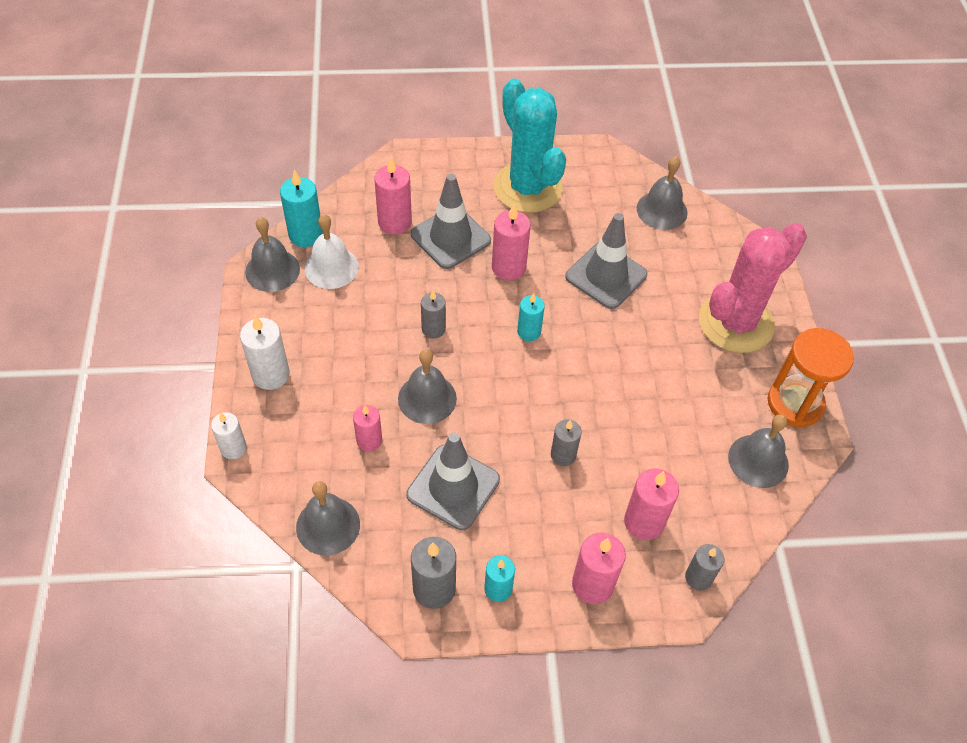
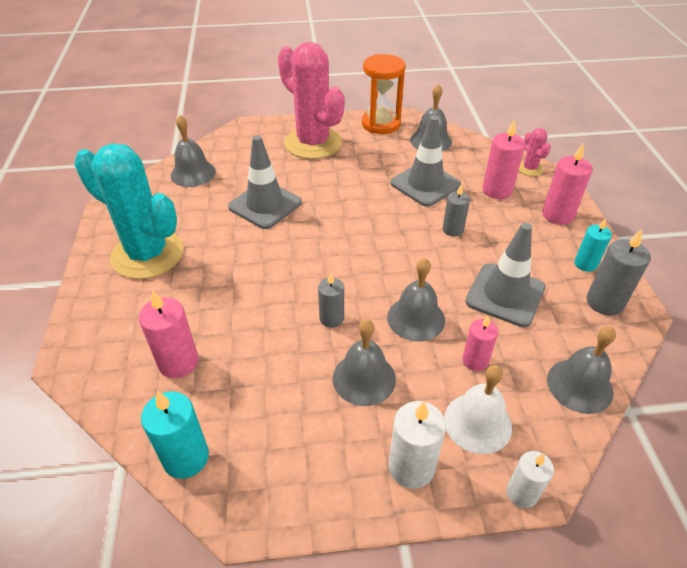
camera: 90 degrees left, 10 degrees down
(272, 270) = (245, 491): grey bell -> grey bell (364, 378)
(331, 267) = (244, 421): white bell -> white bell (477, 422)
(450, 237) = (208, 311): grey traffic cone -> grey traffic cone (425, 184)
(508, 267) = (252, 266): pink candle -> none
(527, 188) = (147, 254): turquoise cactus -> turquoise cactus turned 60 degrees clockwise
(529, 332) = (330, 251): turquoise candle -> none
(698, 577) = (529, 168): grey candle -> pink cactus

